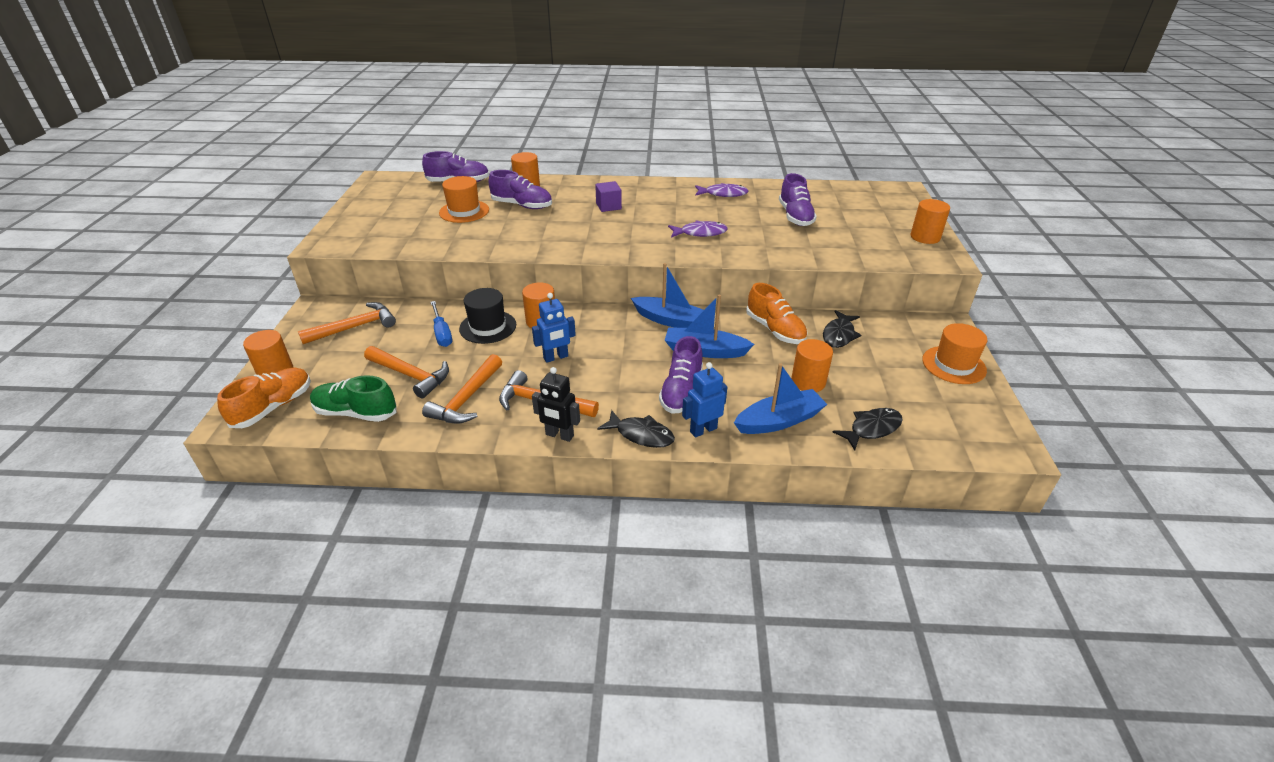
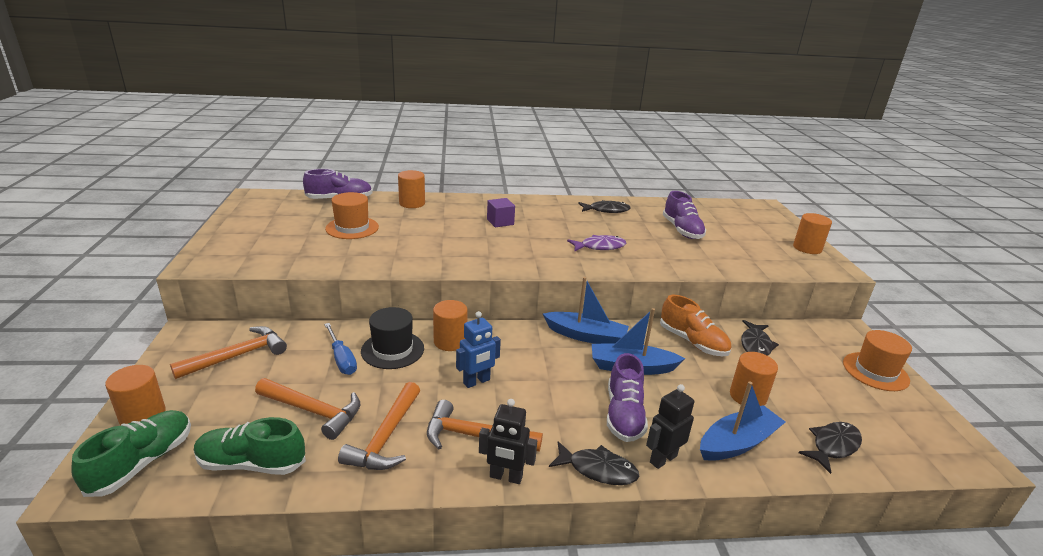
camera: 10 degrees left, 10 degrees down
(273, 407) = (142, 463): orange shoe -> green shoe
(522, 205) = (412, 222): purple shoe -> none
(703, 430) = (663, 459): blue robot -> black robot
(723, 194) = (606, 210): purple fish -> black fish

